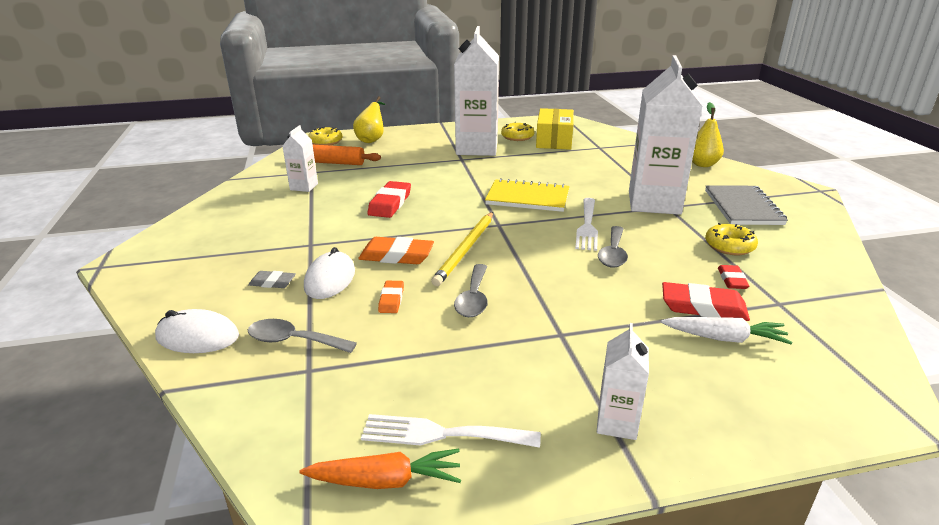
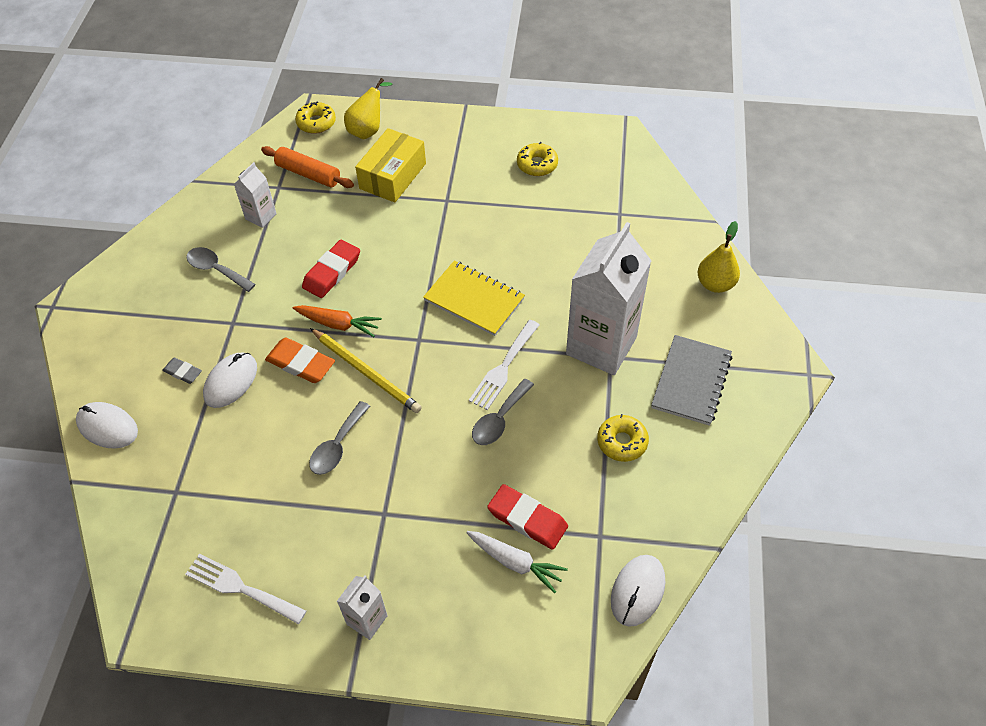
camera: 20 degrees right, 25 degrees up
(293, 341) = (175, 454): grey spoon -> grey spoon (216, 270)
(386, 480) = (187, 615): orange carrot -> orange carrot (338, 324)
(391, 299) = (269, 426): orange eraser -> none
(465, 250) = (366, 372): yellow pencil -> yellow pencil turned 90 degrees counterclockwise
(477, 148) = (475, 180): white carton -> none
(554, 140) = (576, 183): yellow box -> yellow box (393, 176)
(732, 280) = (583, 492): red eraser -> none
(856, 330) = (637, 591): none -> white mouse

